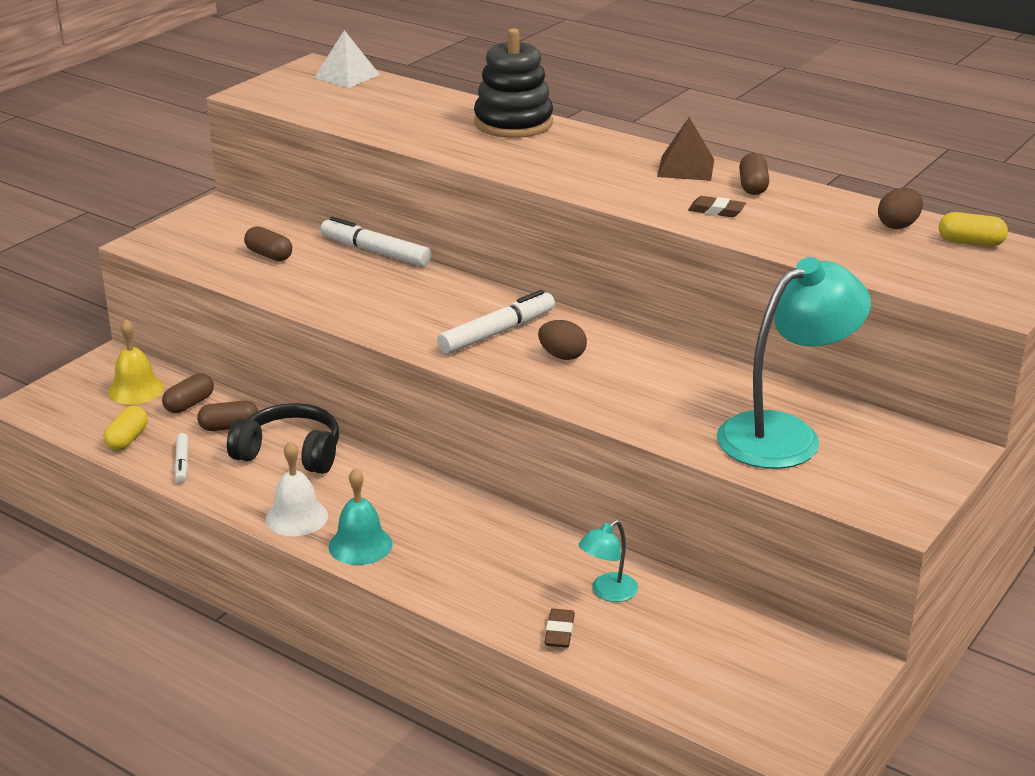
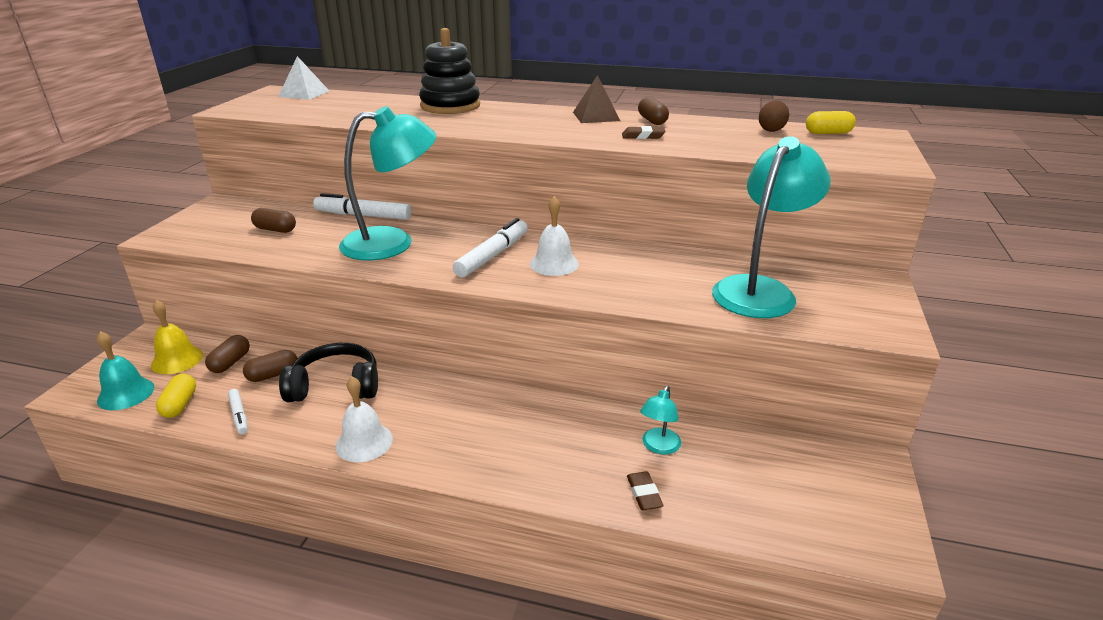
camera: 20 degrees left, 0 degrees up
(360, 545) = (432, 455): turquoise bell -> turquoise bell (126, 393)
(391, 295) = (392, 243): none -> turquoise lamp
(562, 356) = (554, 264): brown egg -> white bell

